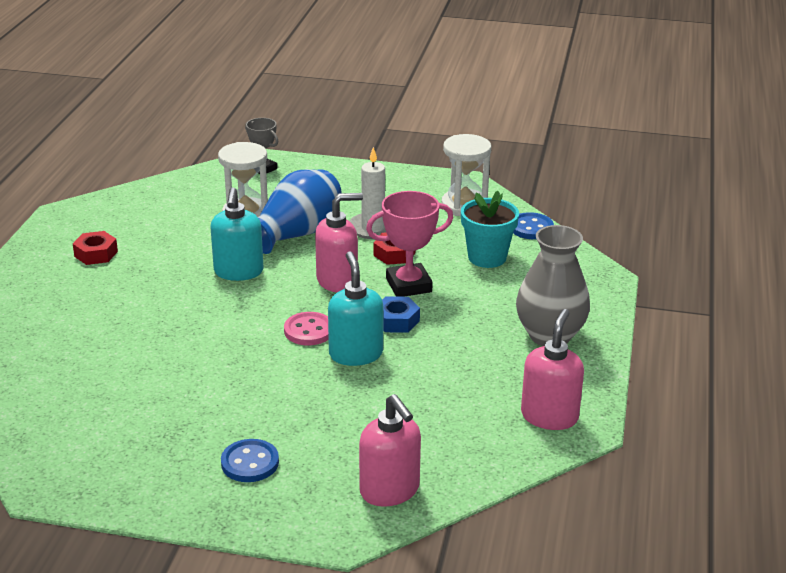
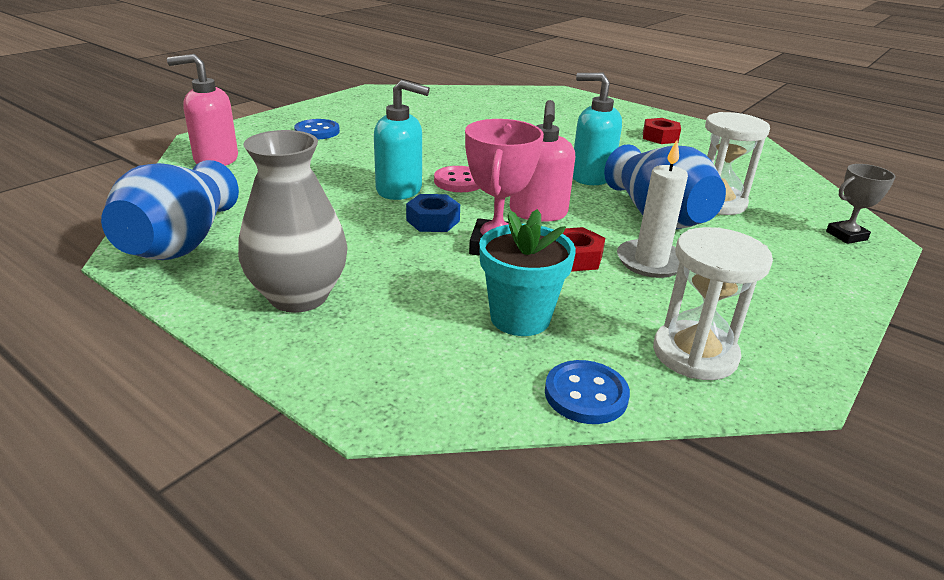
camera: 115 degrees right, 0 degrees up
(549, 416) = (180, 244): pink soap dispenser -> blue vase

